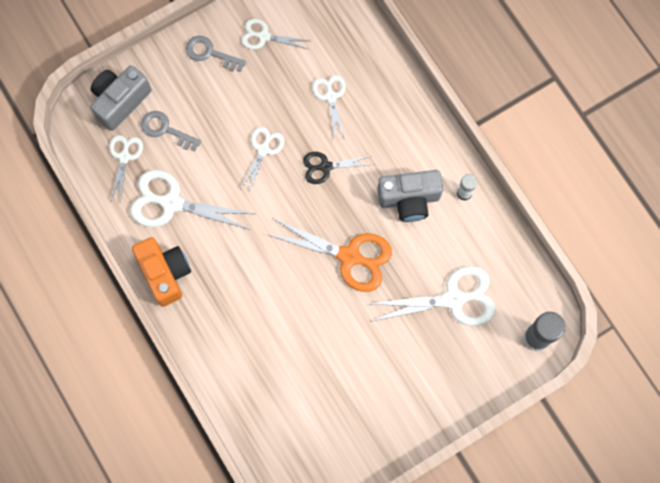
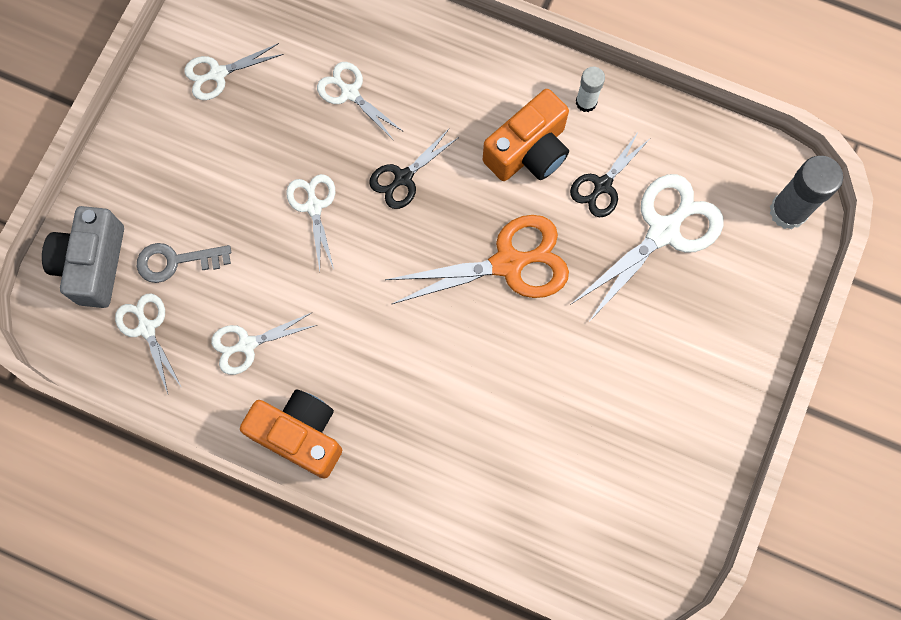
camera: 35 degrees left, 0 degrees up
(172, 203) = (247, 344): white scissors -> white scissors, size x0.57
(210, 53) = (166, 135): grey key -> none
(409, 199) = (528, 151): grey camera -> orange camera
(437, 248) = (602, 185): none -> black scissors

